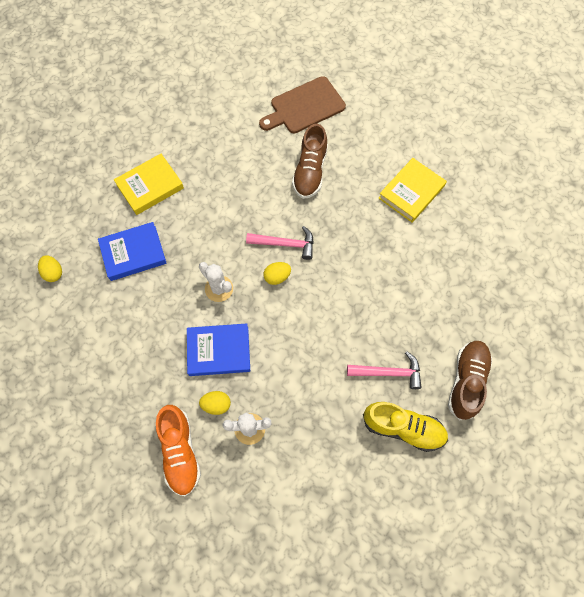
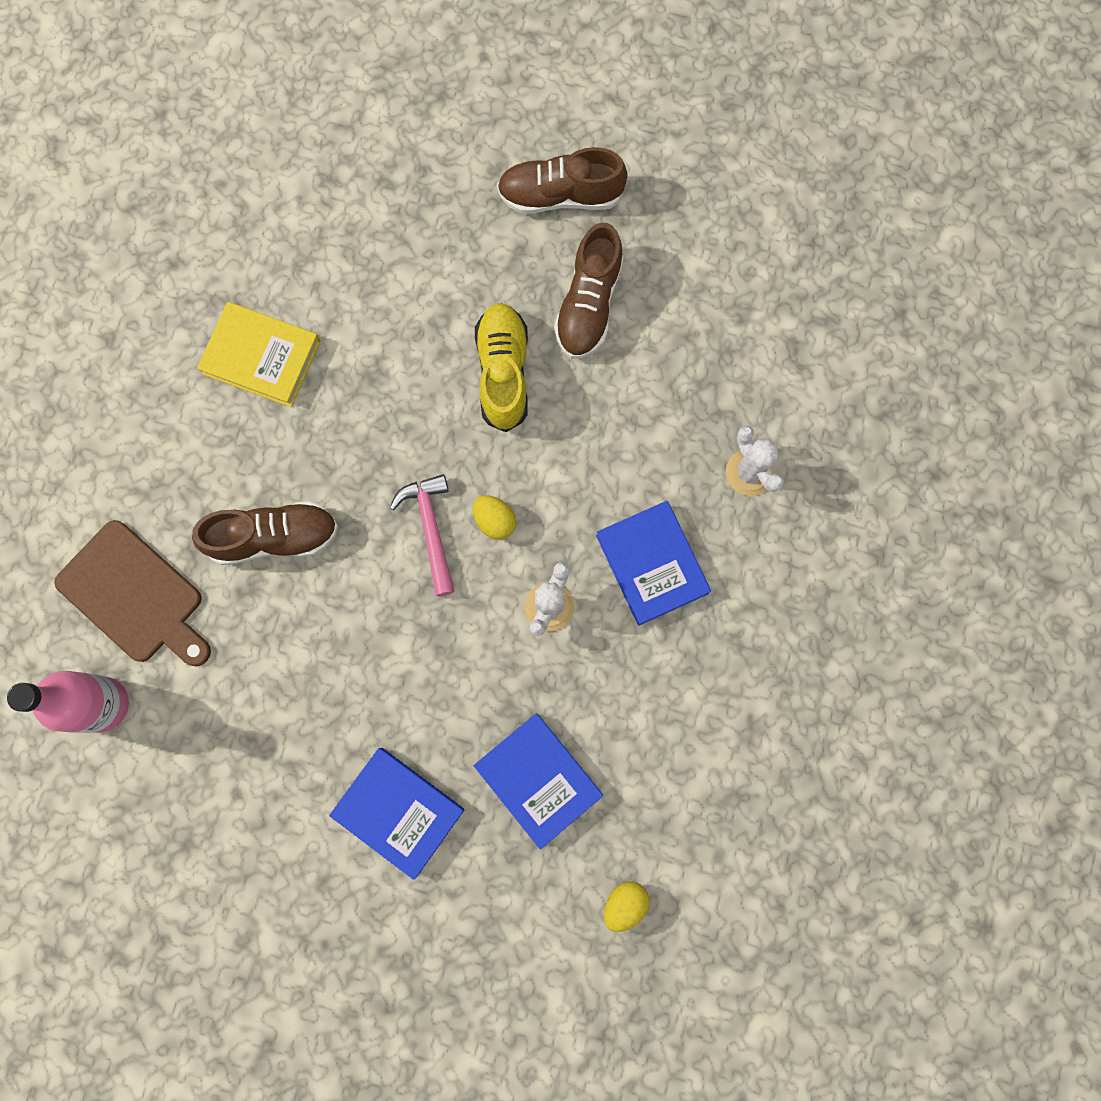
camera: 110 degrees left, 10 degrees up
(150, 186) = (398, 811): yellow book -> blue book
(180, 452) = (822, 558): orange shoe -> none
(216, 404) = (734, 534): yellow egg -> none
(258, 82) = (102, 704): none -> pink bottle
(388, 372) = (588, 305): pink hammer -> brown shoe
(403, 428) = (662, 262): yellow shoe -> yellow shoe (503, 372)

